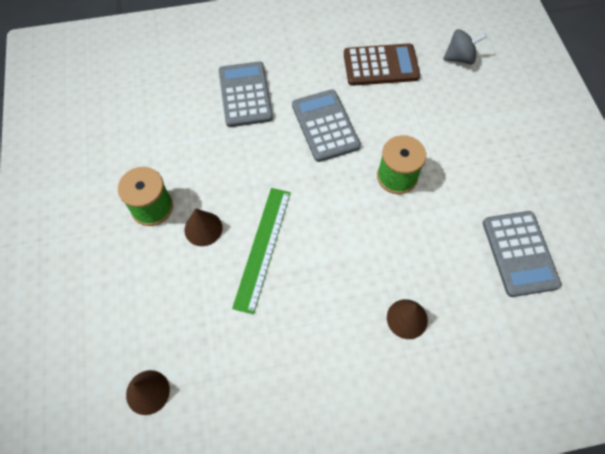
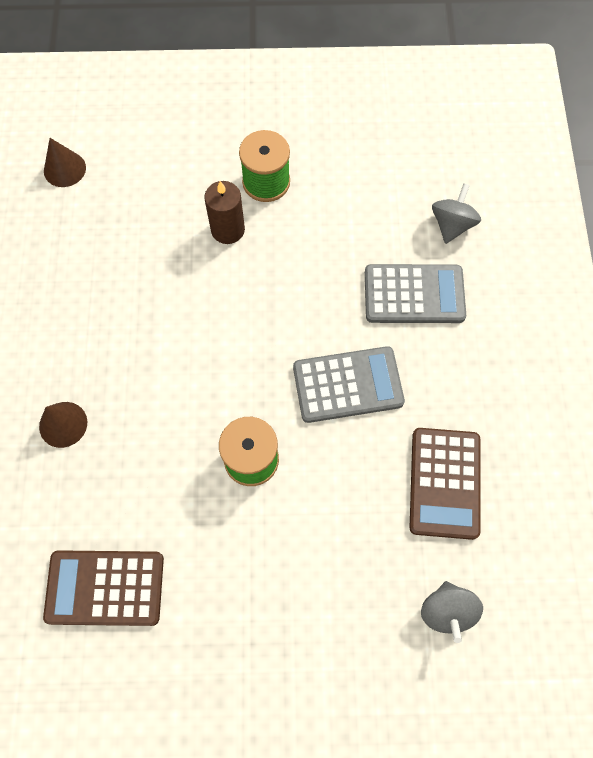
camera: 100 degrees right, 5 degrees up
(183, 78) = (452, 225): none -> grey spinning top
(203, 228) = (228, 230): brown cone -> brown candle
(262, 248) = (189, 287): green ruler -> none
(519, 253) = (105, 588): grey calculator -> brown calculator

